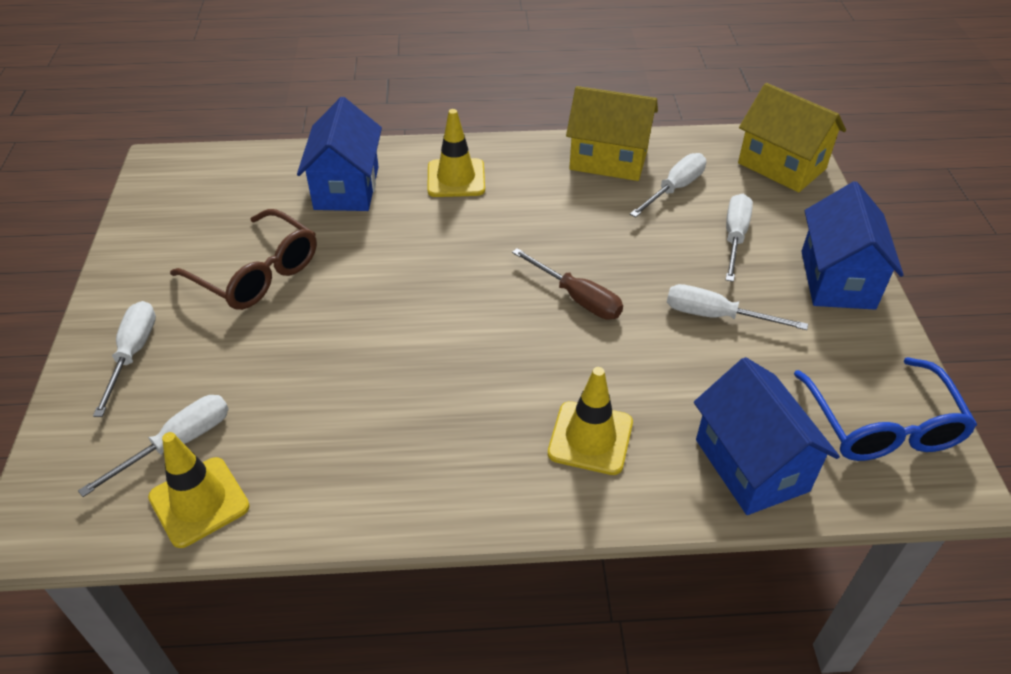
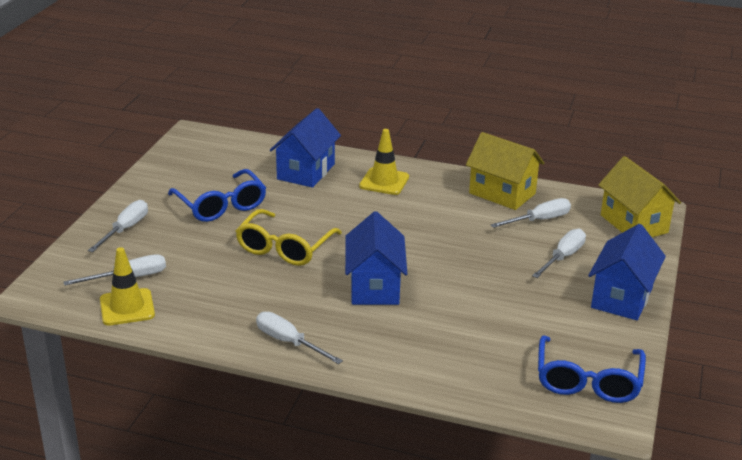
camera: 20 degrees right, 15 degrees down
(257, 273) = (221, 205): brown glasses -> blue glasses
(381, 322) = (284, 248): none -> yellow glasses
(577, 298) = (423, 265): brown screwdriver -> none
(590, 438) = (381, 337): yellow traffic cone -> none
(716, 316) = (514, 297): white screwdriver -> white screwdriver (289, 342)
(751, 465) = (478, 377): blue house -> blue house (374, 287)

